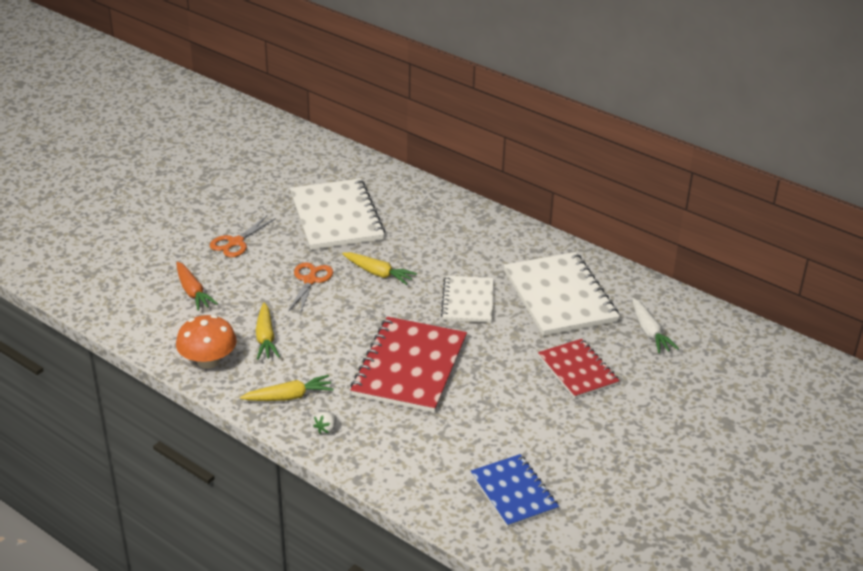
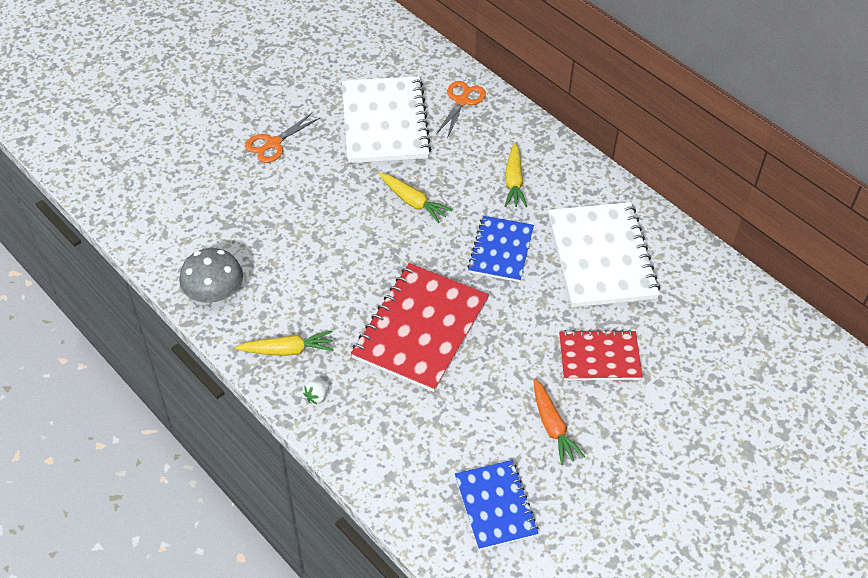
camera: 10 degrees right, 15 degrees up
(193, 292) = (216, 202): orange carrot -> orange carrot (552, 426)
(208, 361) = (214, 293): orange mushroom -> grey mushroom
(265, 338) = (279, 271): yellow carrot -> yellow carrot (514, 181)
(310, 280) = (340, 203): orange scissors -> orange scissors (462, 101)
(467, 301) = (501, 250): white notebook -> blue notebook
(578, 370) = (599, 357): red notebook -> red notebook turned 75 degrees counterclockwise
(649, 332) = (689, 317): white carrot -> none

